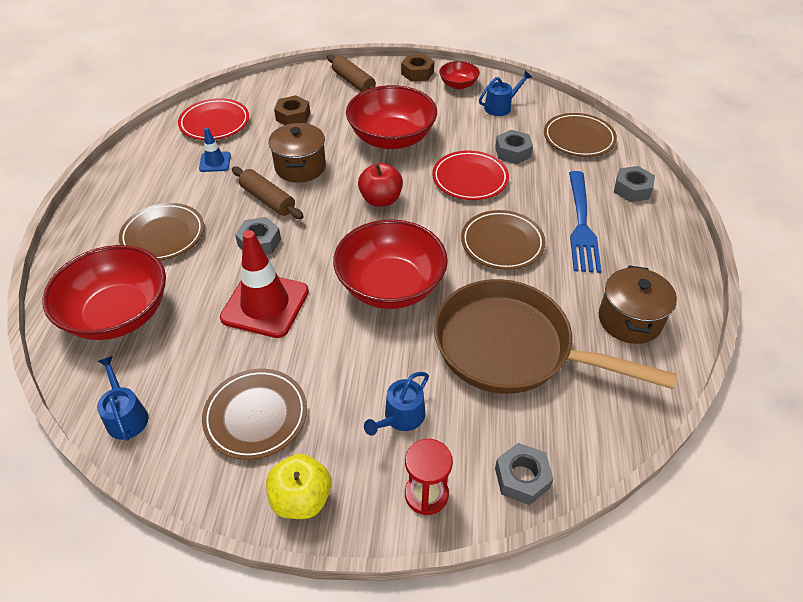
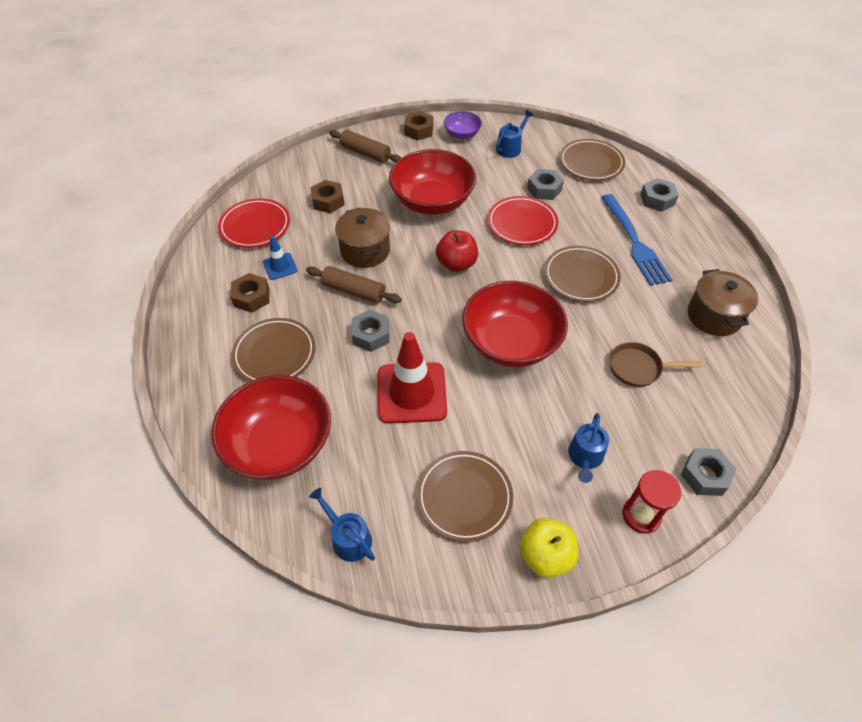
camera: 20 degrees left, 5 degrees up
(174, 182) = (251, 297): none -> brown nut
(458, 85) = (462, 134): red bowl -> purple bowl
(511, 348) = (638, 368): brown pan -> brown pan, size x0.44

